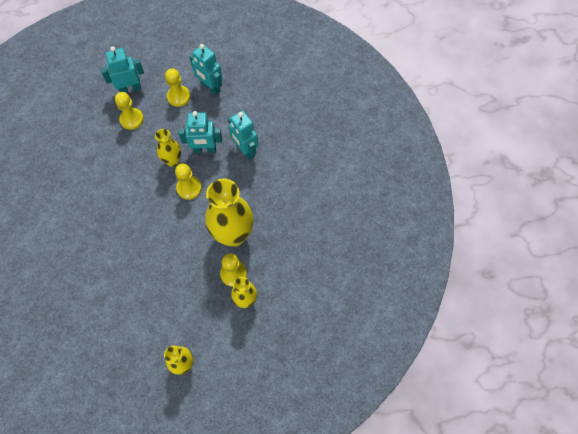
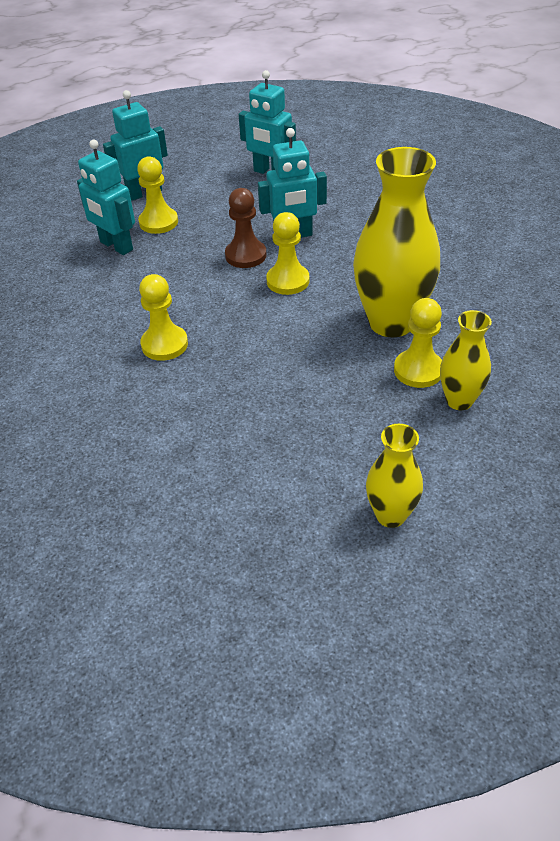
camera: 10 degrees left, 20 degrees down
(172, 161) = (245, 255): yellow vase -> brown pawn
(178, 97) = (225, 189): yellow pawn -> yellow pawn (164, 344)
(245, 150) = (359, 226): turquoise robot -> turquoise robot (116, 246)

